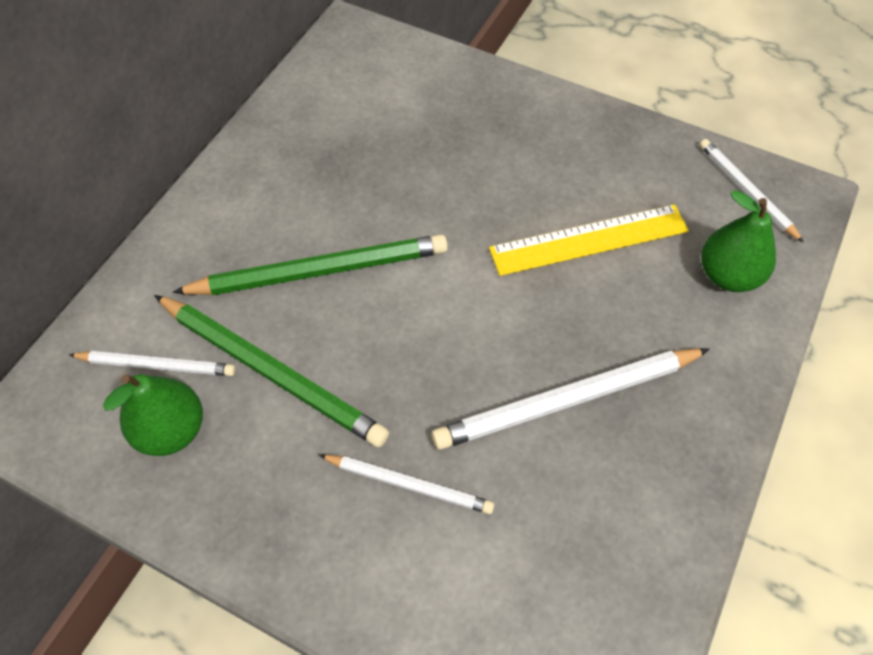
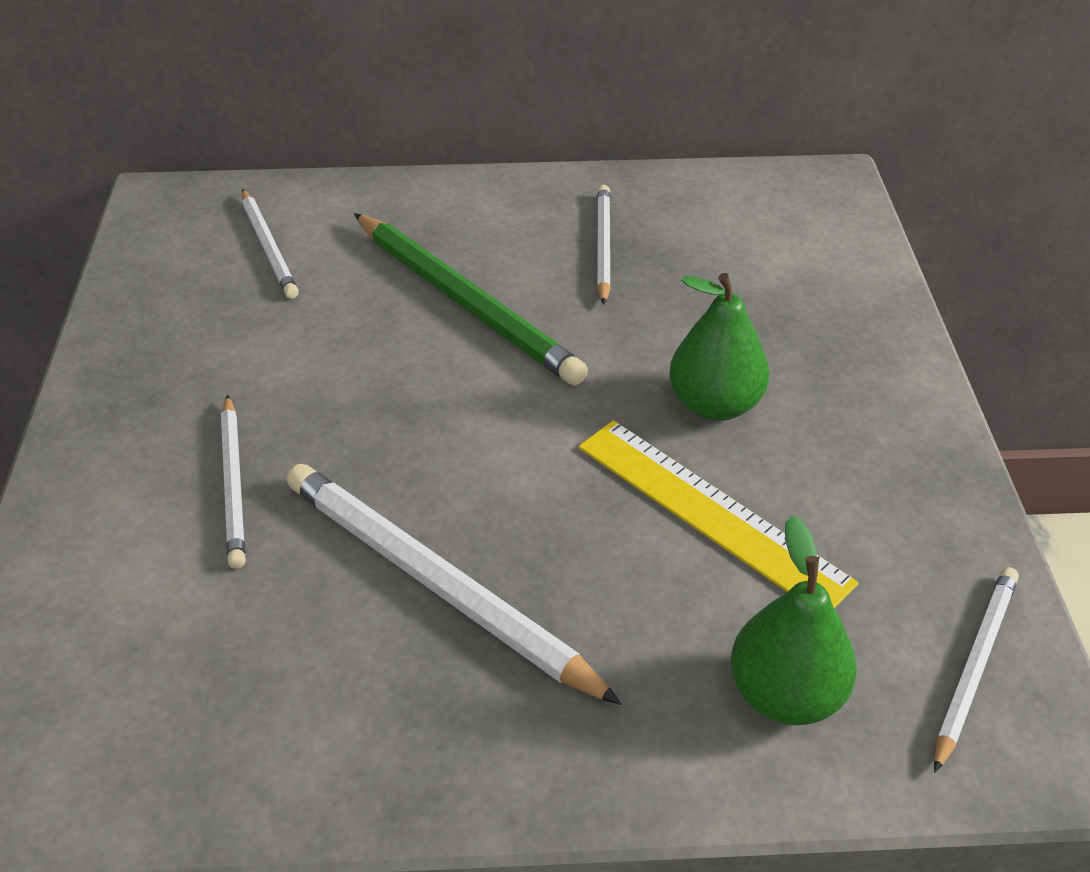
camera: 60 degrees right, 15 degrees down
(171, 430) = (201, 288): green pear -> green pear (714, 405)
(271, 371) = (312, 323): green pencil -> none
(320, 170) = (602, 246): none -> white pencil

